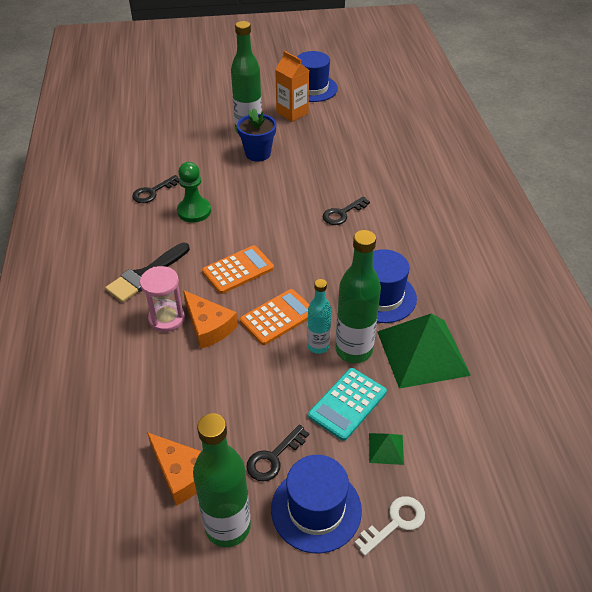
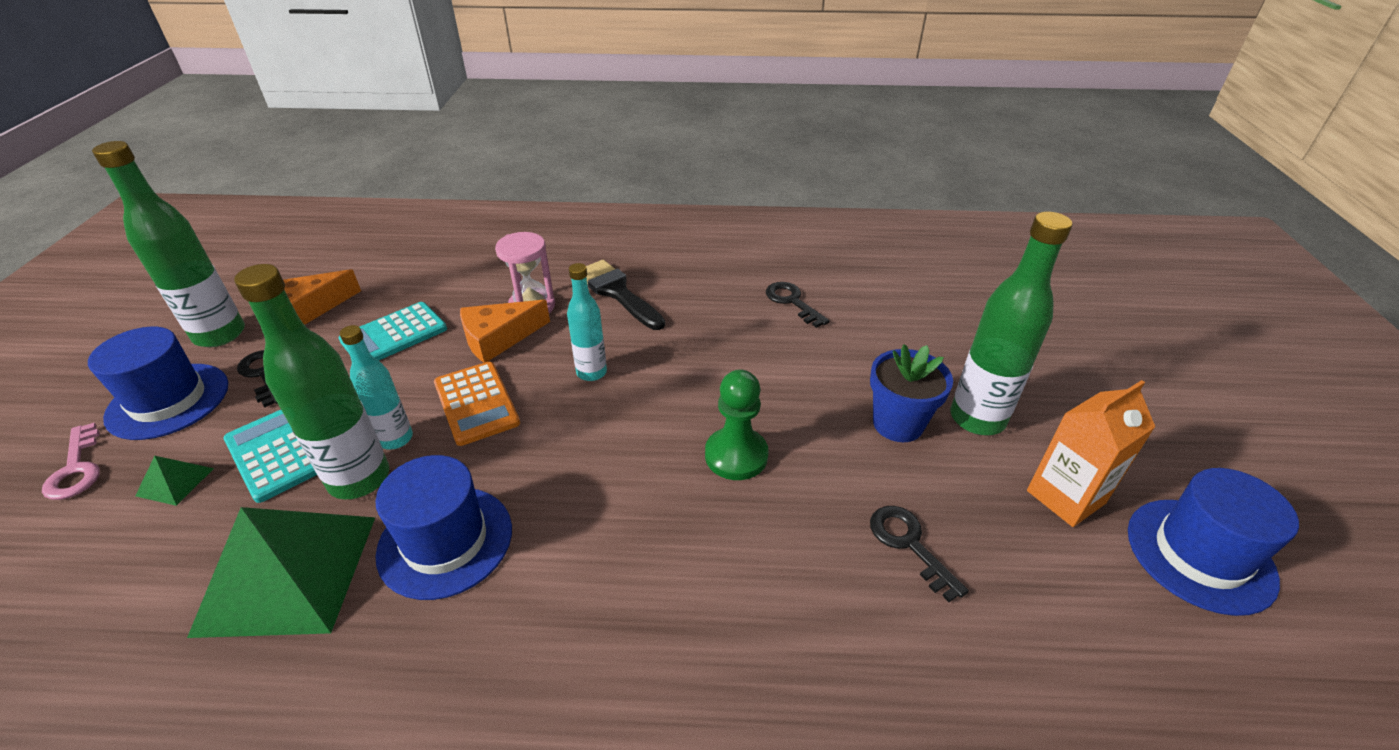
camera: 100 degrees right, 5 degrees down
(194, 211) = (739, 338): green pawn -> green pawn (736, 455)
(212, 392) = (394, 335): none -> turquoise calculator
(238, 270) = (591, 372): orange calculator -> turquoise bottle
(342, 213) = (691, 526): black key -> black key (909, 544)
(395, 522) = (76, 468): white key -> pink key

